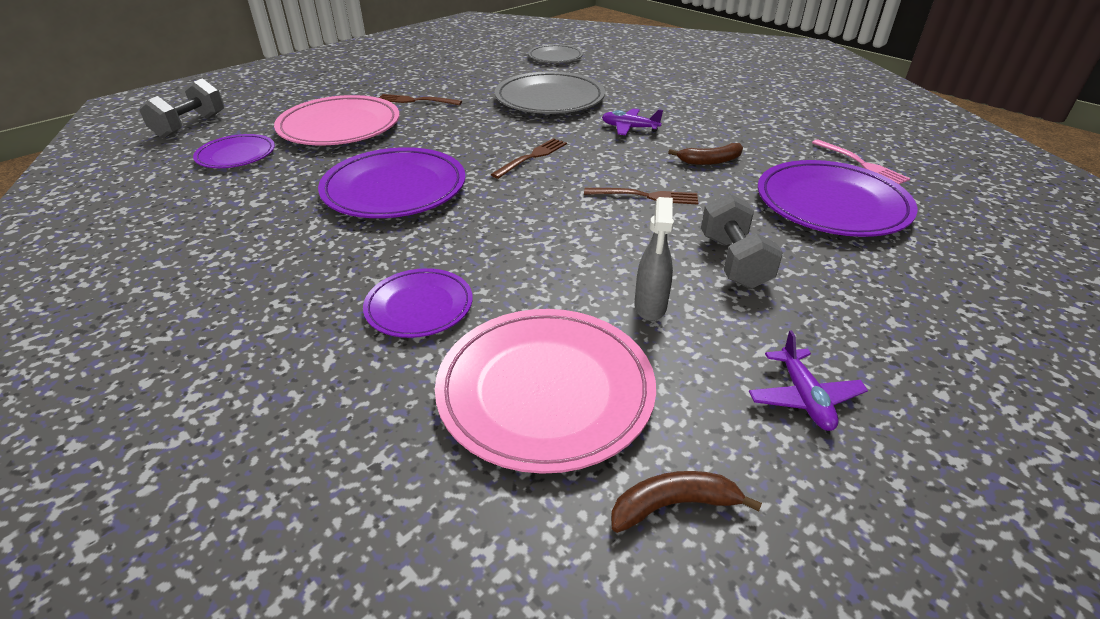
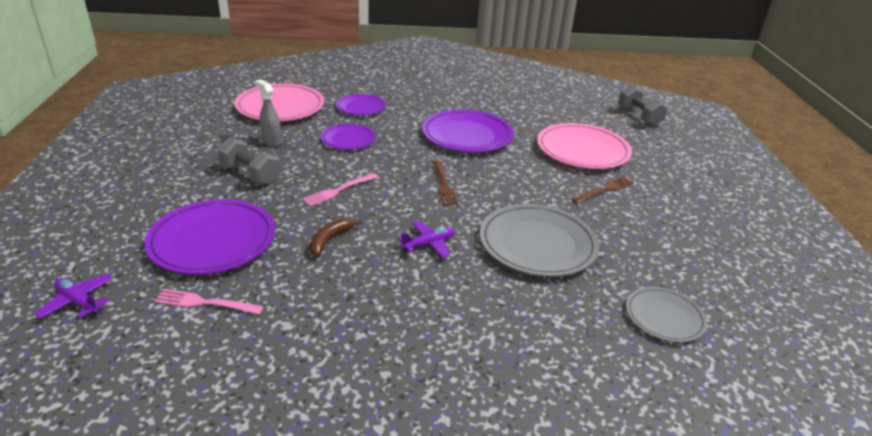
camera: 130 degrees right, 5 degrees down
(236, 155) = (572, 116): purple plate -> purple plate (348, 139)
(646, 196) = (338, 190): brown fork -> pink fork
(673, 505) = (213, 103): brown banana -> none
(803, 397) = (183, 138): purple plane -> purple plane (78, 302)

